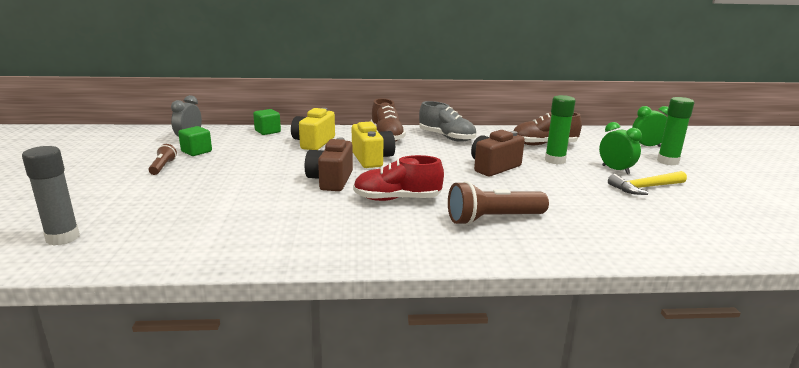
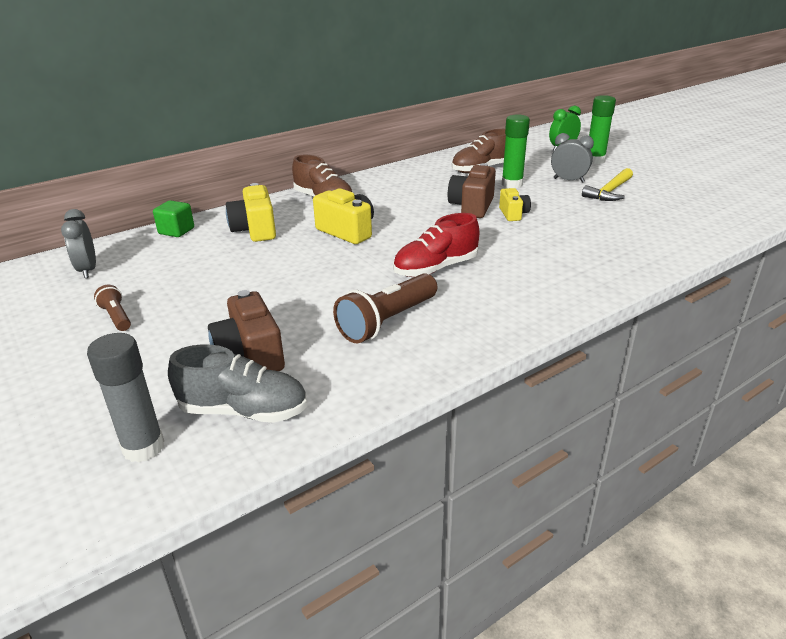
camera: 30 degrees left, 10 degrees up
(196, 151) = (127, 283): green cube -> none
(331, 180) = (343, 269): brown camera -> brown camera (250, 355)
(446, 137) = (385, 185): grey shoe -> grey shoe (244, 411)
(493, 219) = (541, 261): brown flashlight -> brown flashlight (387, 322)
(522, 181) = (513, 214): none -> yellow camera
(615, 170) = (568, 180): green clock -> grey clock

